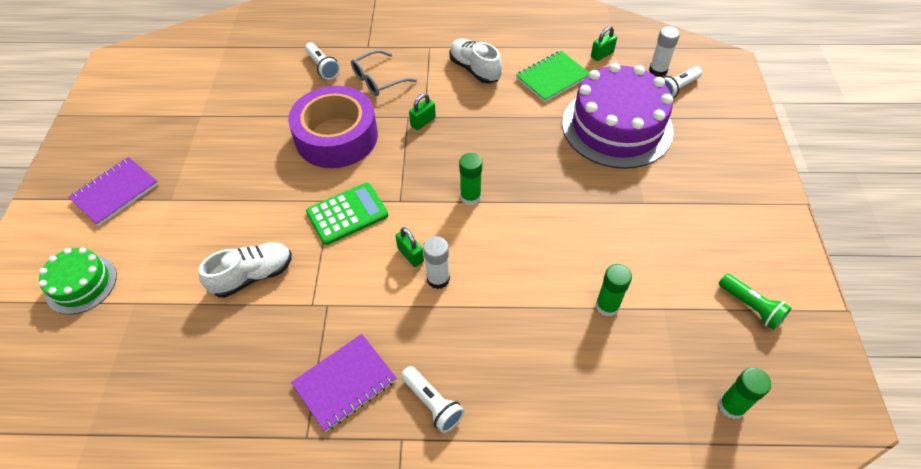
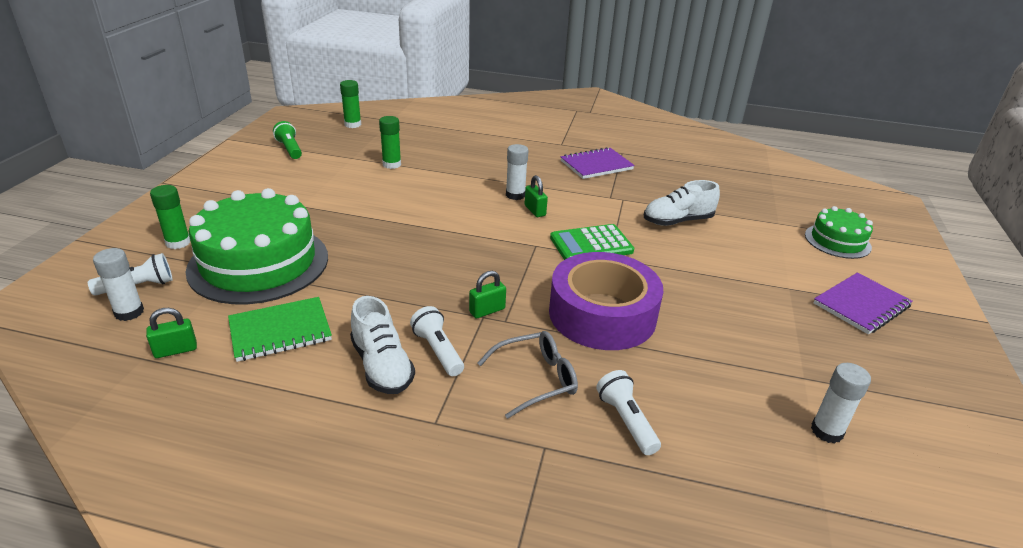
camera: 170 degrees left, 20 degrees down
(204, 83) = (827, 431): none -> white glue stick
(432, 403) = (538, 151): white flashlight -> white flashlight (438, 351)
(470, 197) = (463, 236): green glue stick -> green glue stick (178, 243)
(617, 127) = (259, 263): purple cake -> green cake

